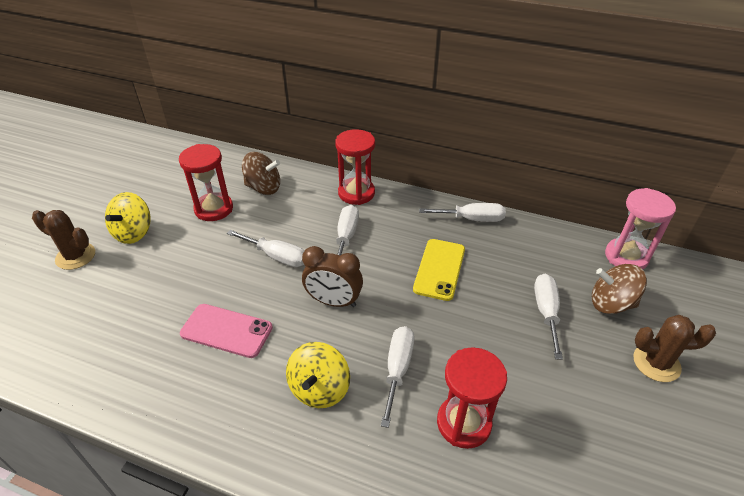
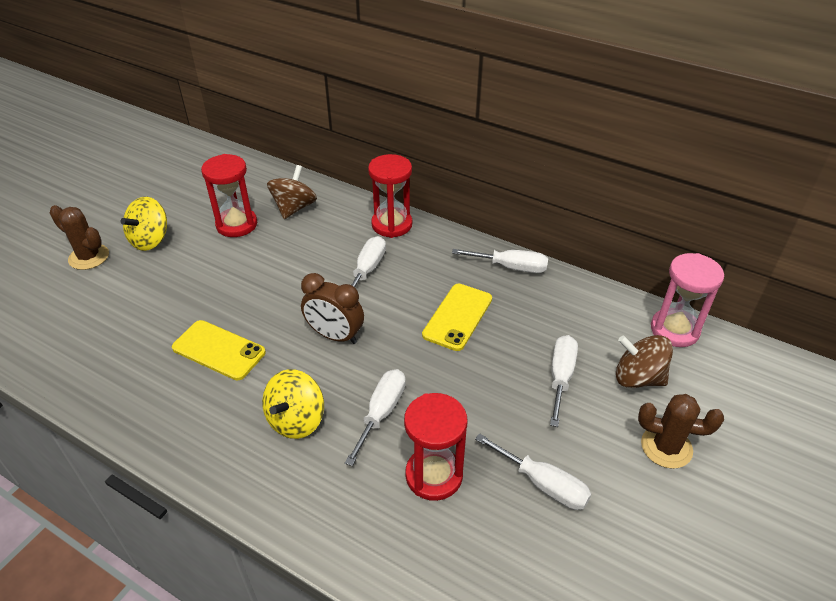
camera: 10 degrees right, 0 degrees up
(226, 330) = (219, 350): pink phone -> yellow phone
(263, 188) = (294, 208): brown spinning top -> brown spinning top turned 90 degrees counterclockwise
(277, 256) = (289, 282): white screwdriver -> white screwdriver (543, 484)

